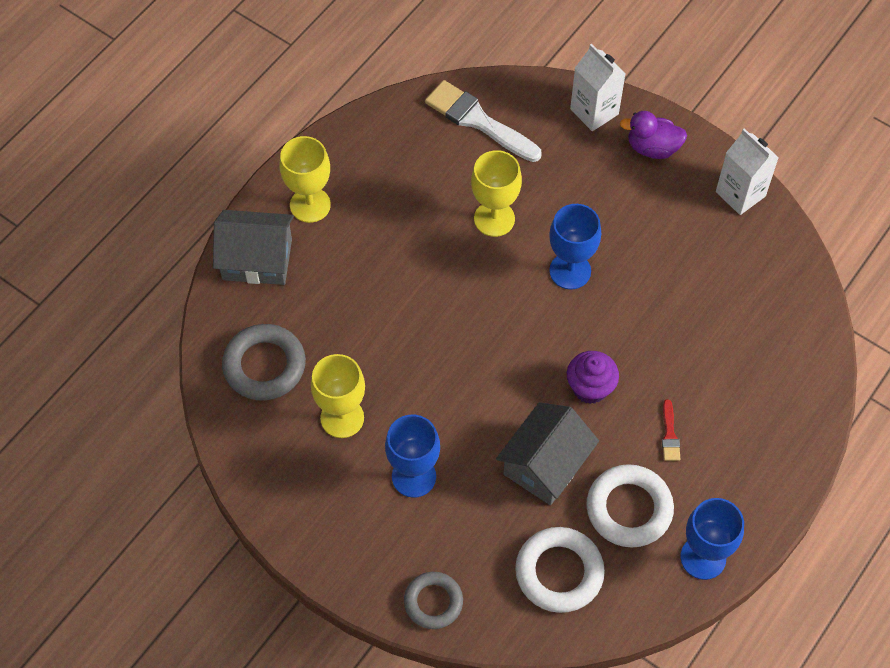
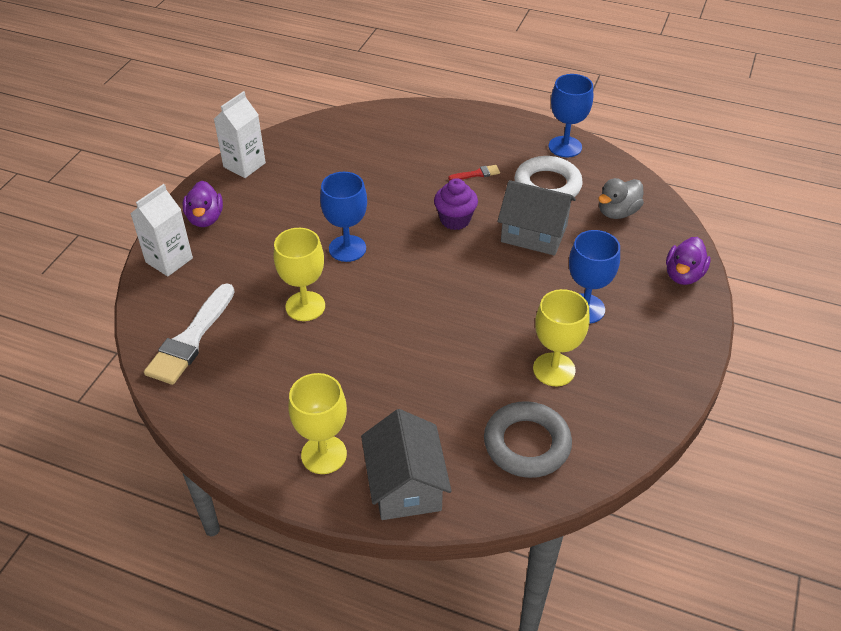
camera: 105 degrees left, 15 degrees down
(433, 602) = (683, 275): grey ring -> purple duck
(559, 572) = (617, 212): white ring -> grey duck

